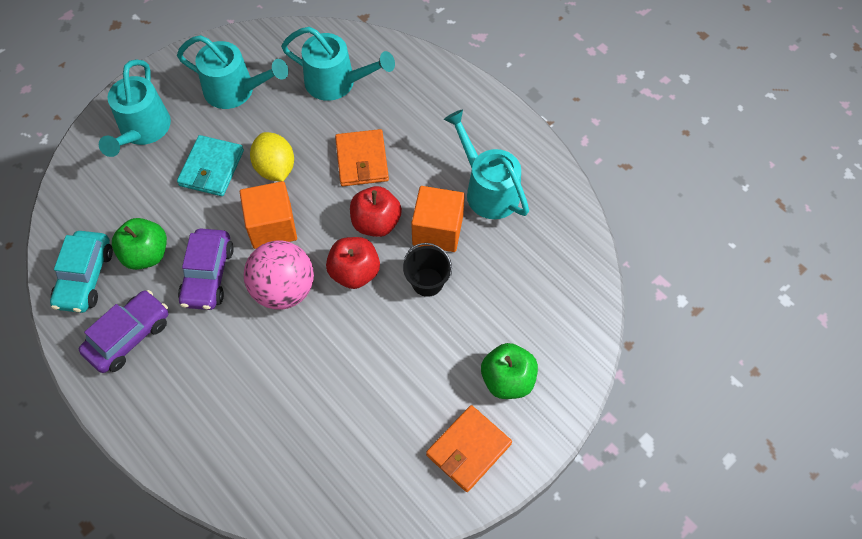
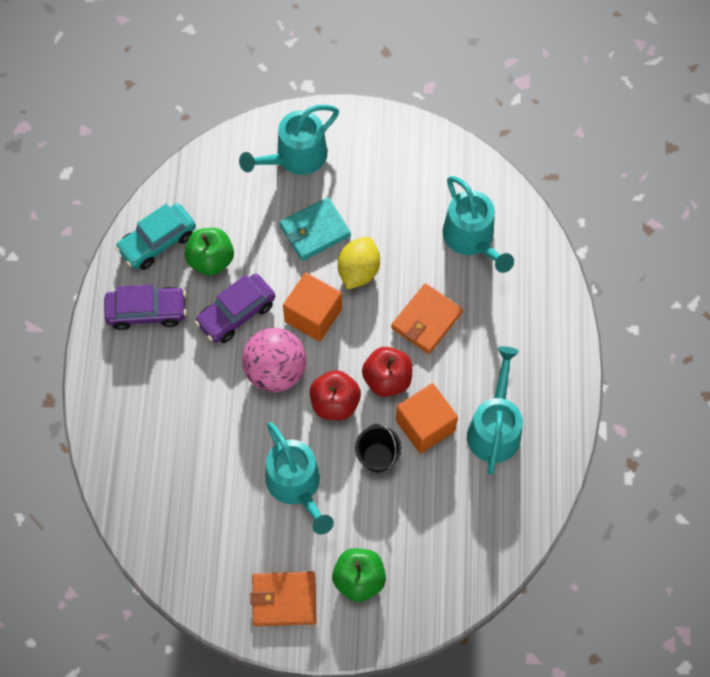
camera: 45 degrees right, 5 degrees up
(236, 91) = (391, 181): turquoise watering can -> turquoise watering can (297, 486)

